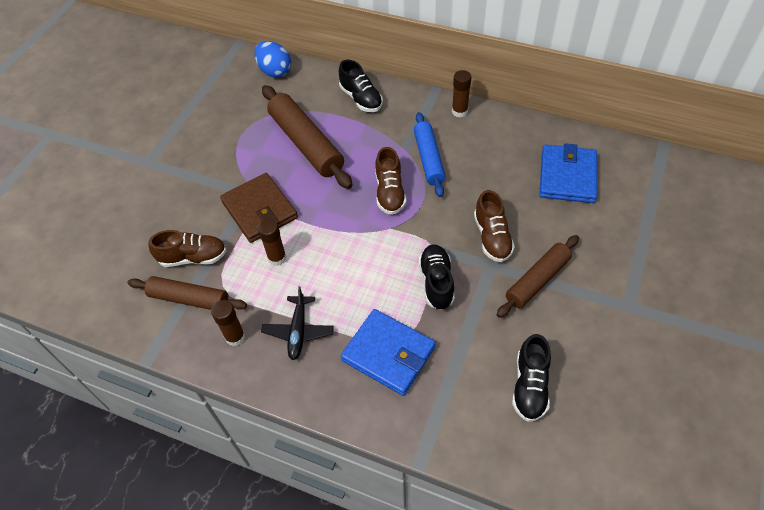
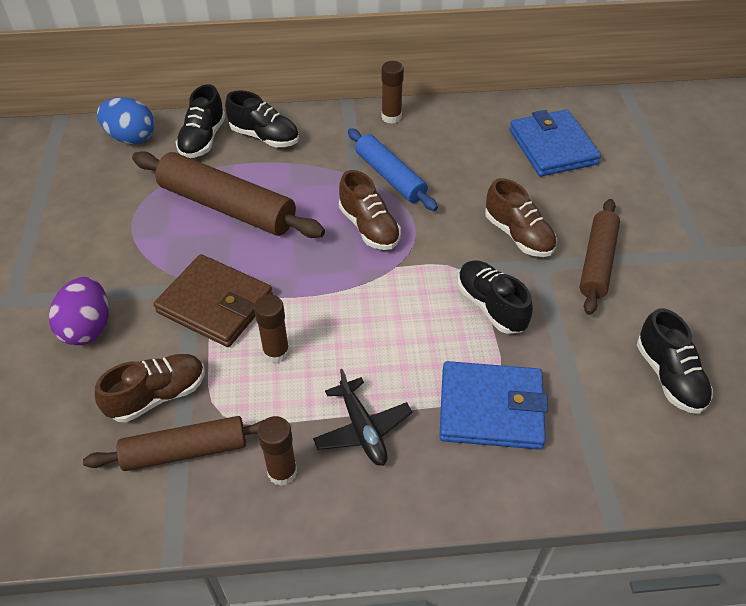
camera: 30 degrees left, 5 degrees down
(178, 197) = (88, 328): none -> purple egg
(319, 87) = (203, 139): none -> black shoe

